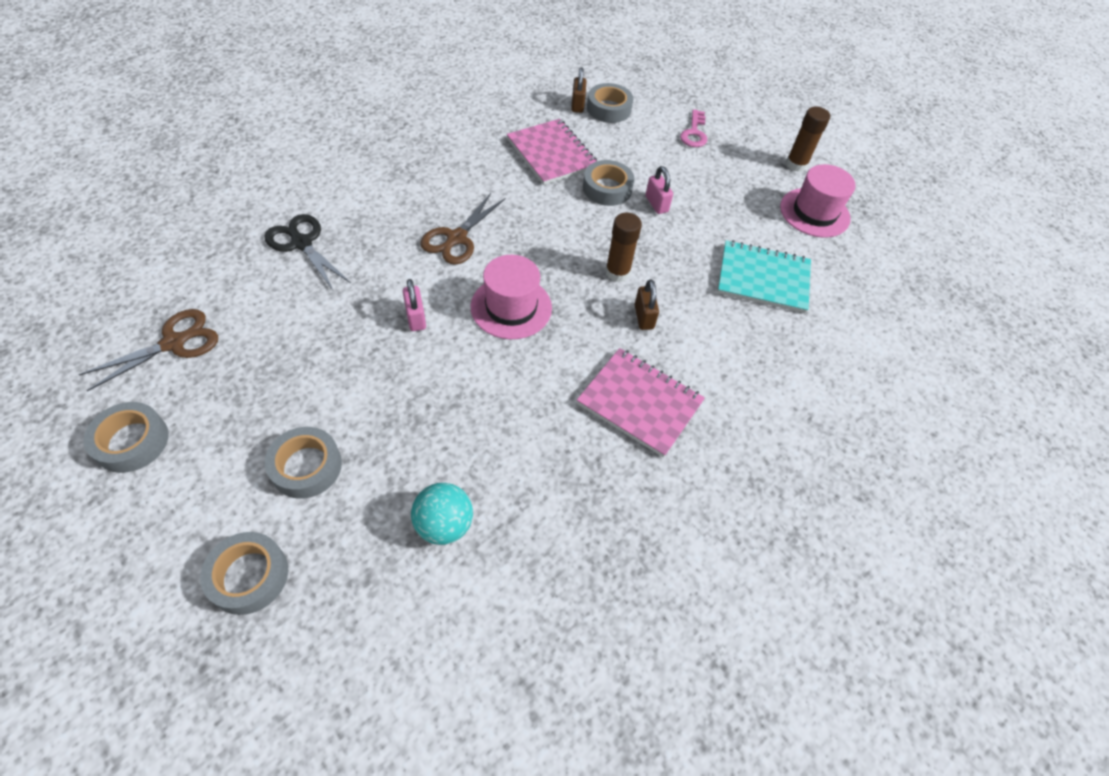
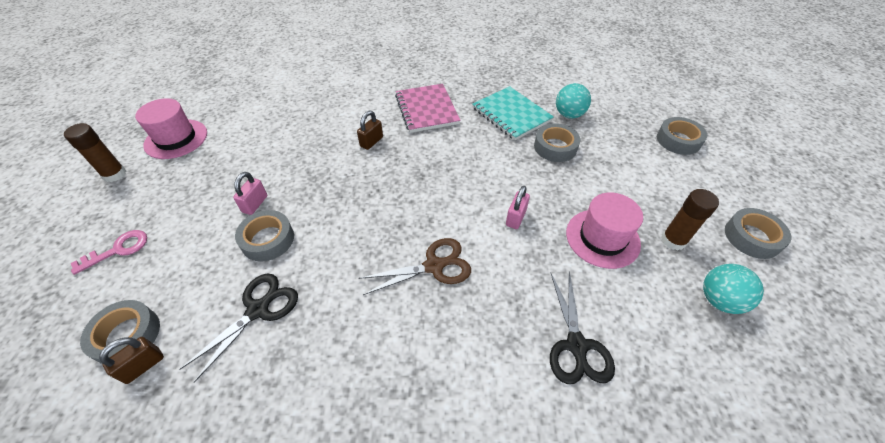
camera: 135 degrees left, 5 degrees down
(175, 342) = (719, 300): brown scissors -> turquoise ball
(306, 466) = (633, 169): grey tape -> grey tape (555, 147)
(511, 307) = (444, 190): pink hat -> pink hat (602, 238)
(552, 154) = (259, 309): pink notebook -> black scissors
(617, 272) = (351, 173): brown glue stick -> brown glue stick (673, 240)
(763, 278) = (276, 124): turquoise notebook -> turquoise notebook (511, 115)

